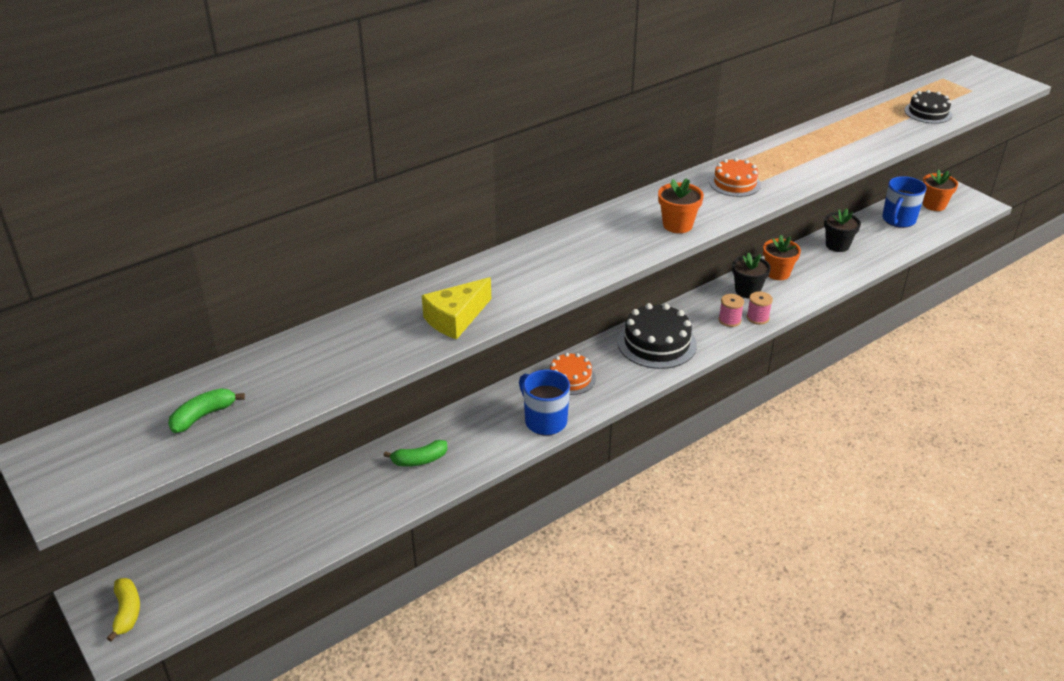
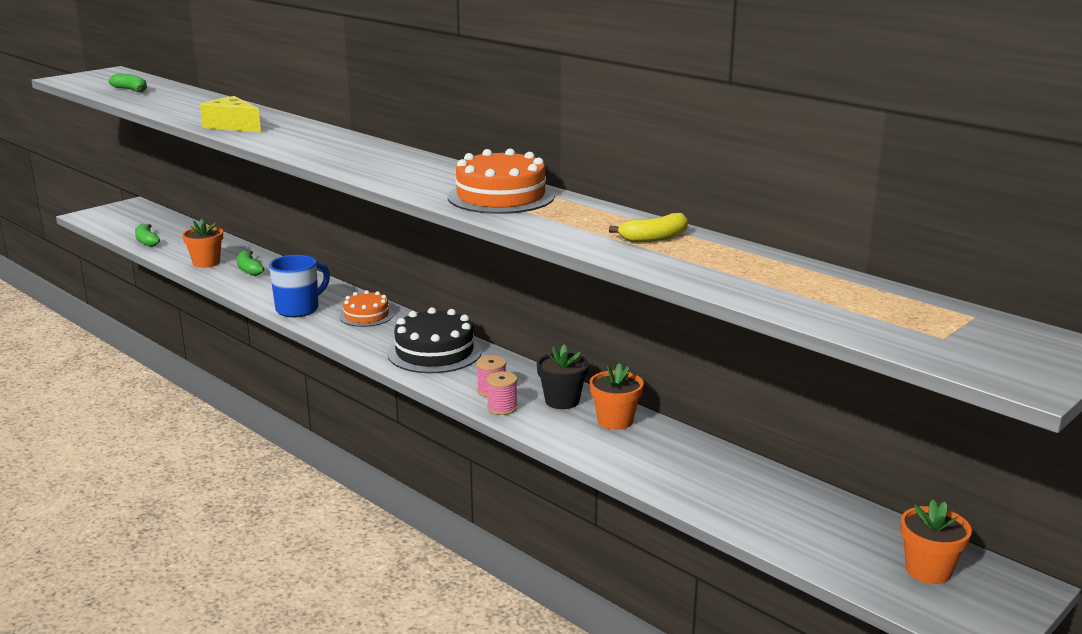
camera: 80 degrees right, 15 degrees down
(127, 612) = (113, 213): yellow banana -> yellow banana (654, 238)
(278, 559) = (147, 241): none -> green banana
(677, 225) = (396, 178): orange flower pot -> orange flower pot (206, 263)
(735, 183) = (501, 196): orange cake -> orange cake, size x1.64
(837, 245) = (718, 467): black flower pot -> none
(898, 220) = (839, 527): blue mug -> none
(928, 112) = (804, 299): black cake -> none

